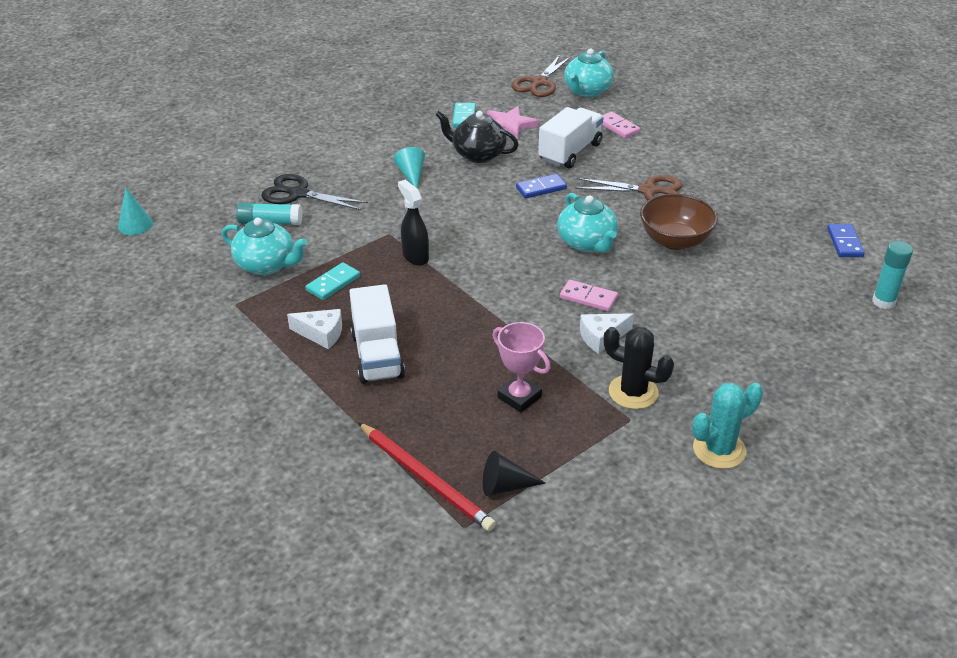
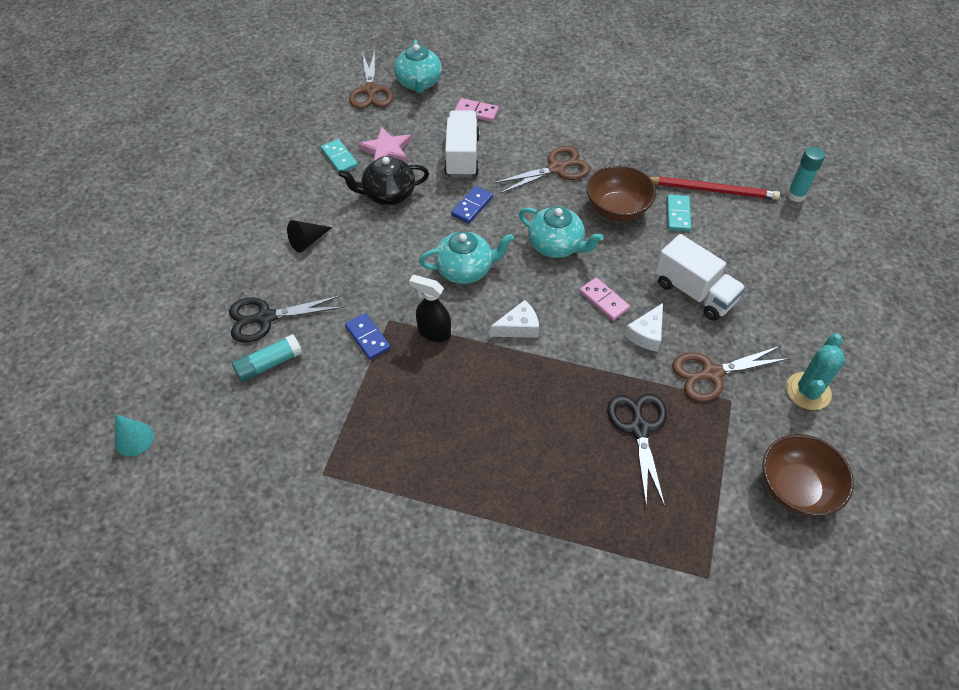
camera: 35 degrees left, 15 degrees up
(266, 265) = (311, 414): turquoise teapot -> turquoise teapot (465, 270)
(321, 334) = (429, 460): white cheese -> white cheese (518, 327)
(333, 283) = (390, 400): turquoise domino -> turquoise domino (678, 214)
(377, 355) = (496, 454): white truck -> white truck (694, 292)
(411, 175) = (351, 245): turquoise cone -> none
(425, 479) = (642, 552): red pencil -> red pencil (712, 190)
(505, 486) = (703, 519): black cone -> black cone (308, 241)
(519, 397) = (639, 428): pink trophy -> black scissors
(588, 297) = (604, 300): pink domino -> pink domino turned 60 degrees clockwise
(621, 511) = (796, 488): none -> brown bowl
(633, 392) = (711, 374): black cactus -> brown scissors
(844, 243) = (729, 152): blue domino -> blue domino (367, 338)

